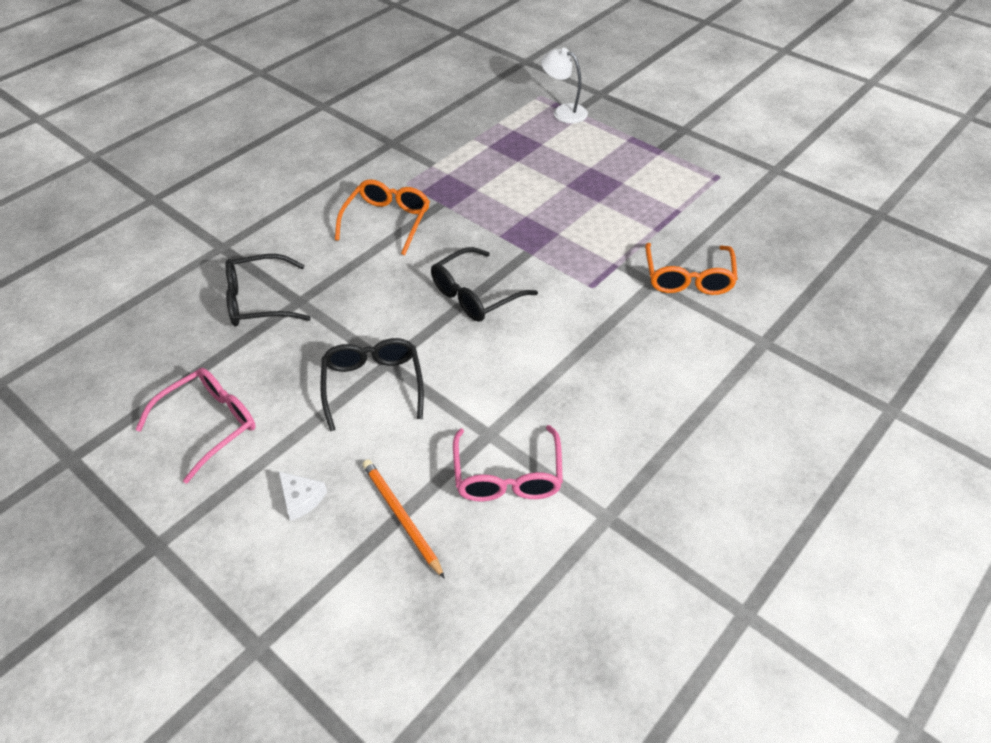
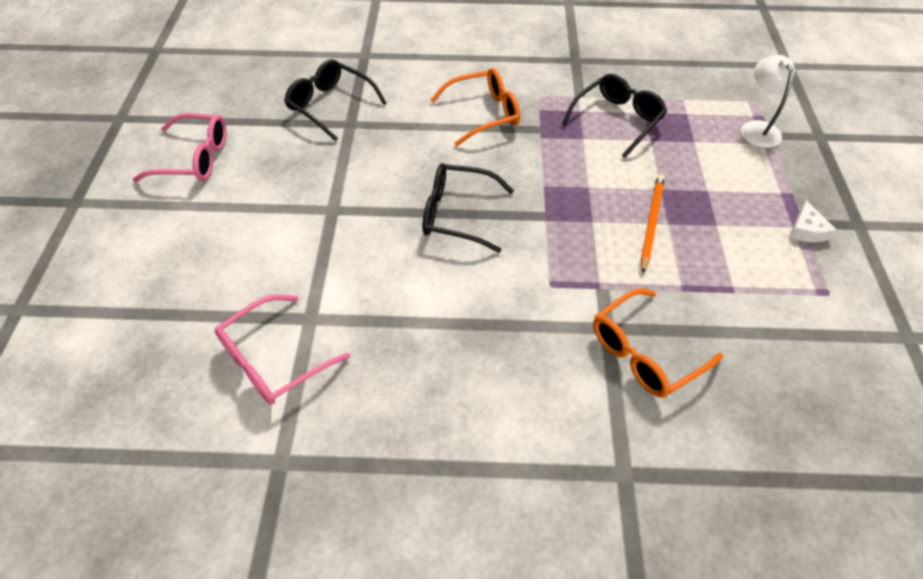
camera: 50 degrees right, 5 degrees up
(301, 498) = (161, 248): white cheese -> white cheese (806, 230)
(373, 385) = (302, 216): black glasses -> black glasses (617, 120)
(401, 517) = (183, 316): orange pencil -> orange pencil (651, 222)

